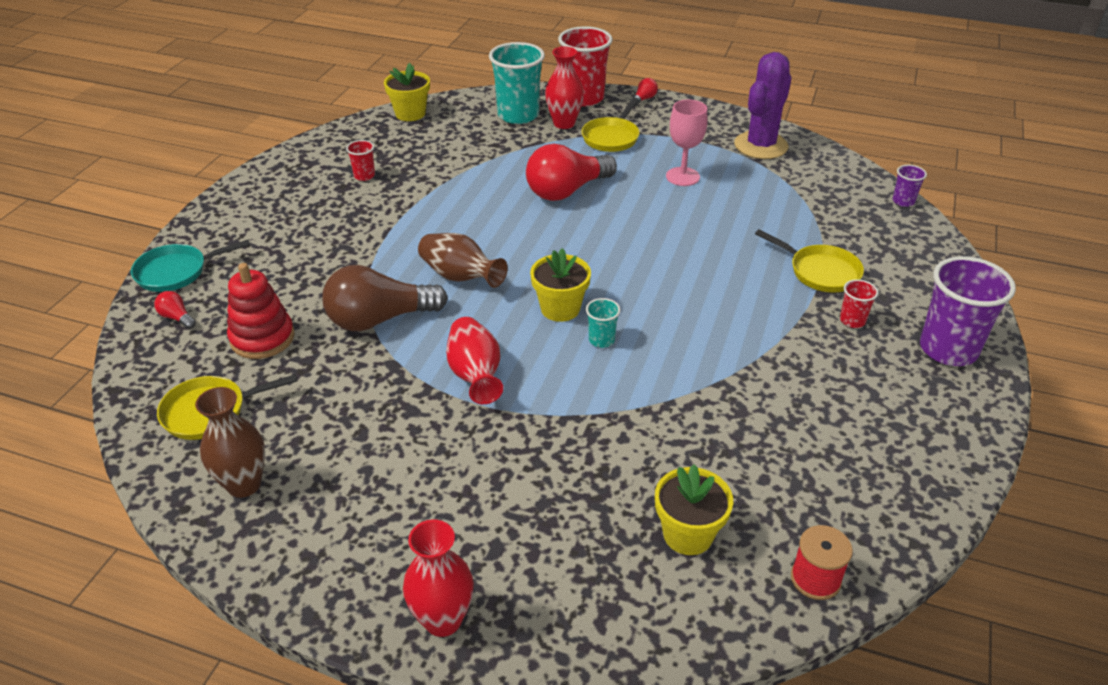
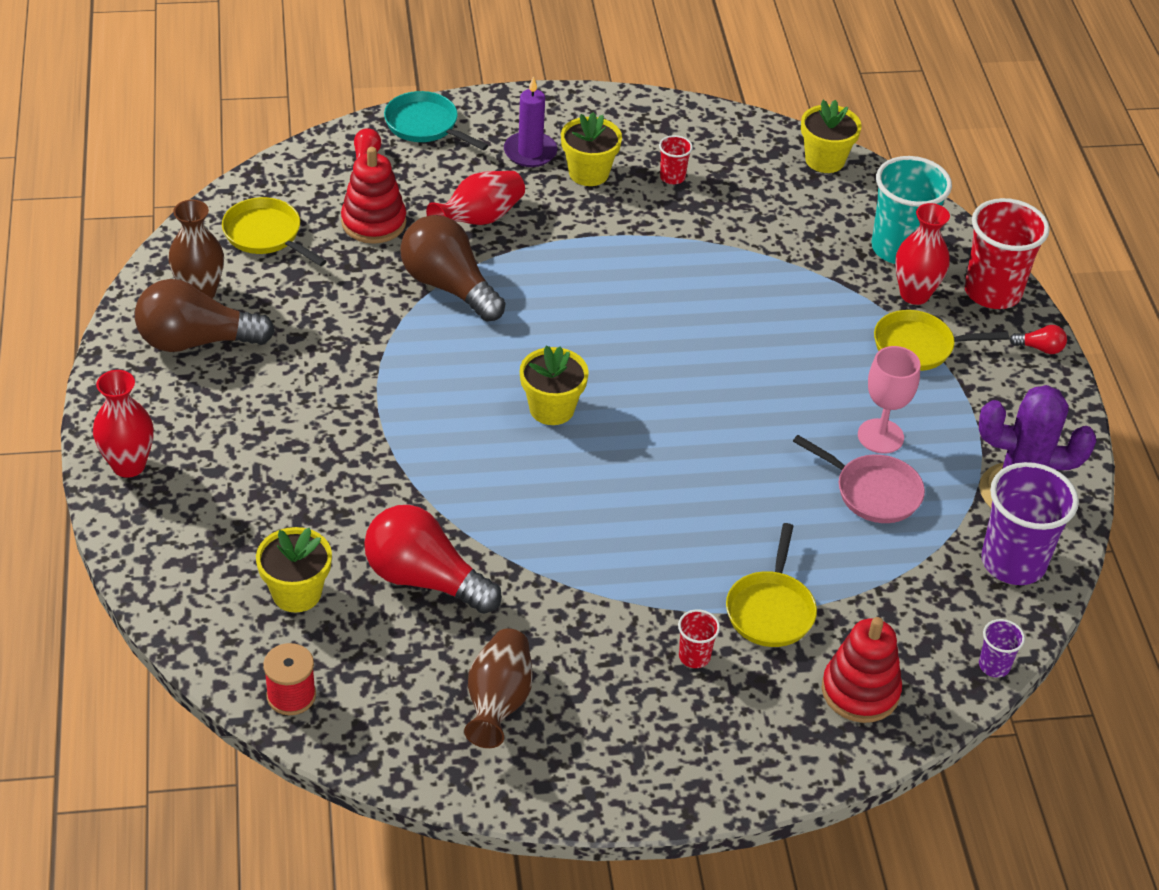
camera: 60 degrees right, 5 degrees up
(268, 229) = (530, 152): none -> purple candle
(308, 508) = (196, 341): none -> brown light bulb
(321, 210) = (588, 173): none -> yellow flower pot
(460, 277) = (551, 317): brown vase -> brown vase (498, 702)
(475, 375) = (413, 382): red vase -> red vase (479, 219)
(566, 191) = (769, 344): red light bulb -> red light bulb (424, 579)
(601, 340) = (523, 455): turquoise cup -> none
(731, 196) = (873, 492): none -> pink pan
(909, 259) = (860, 691): none -> red stacking toy
(948, 349) = (698, 754): purple cup -> purple cup (1013, 562)

